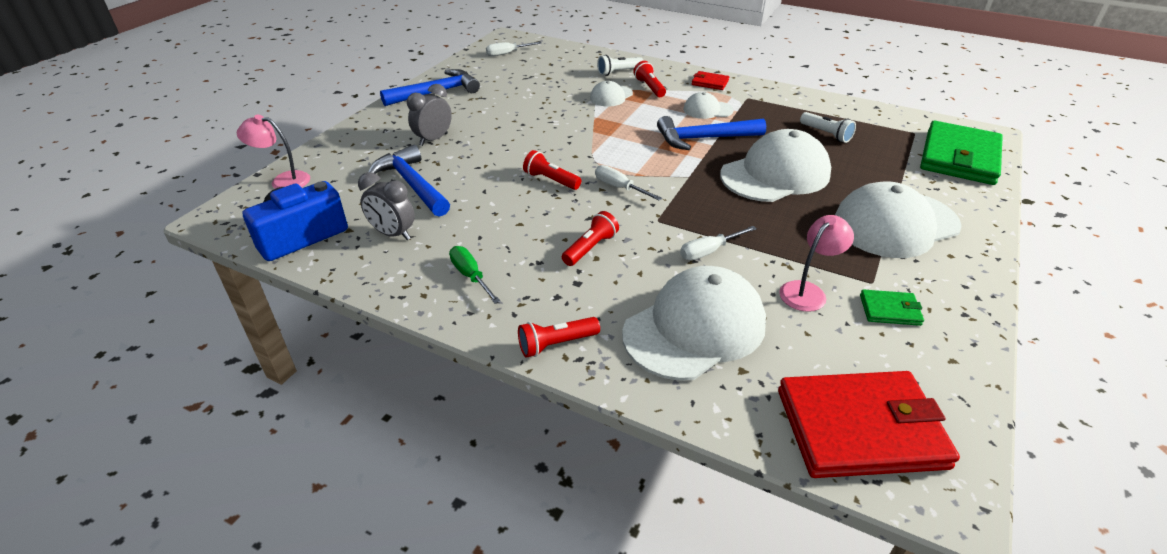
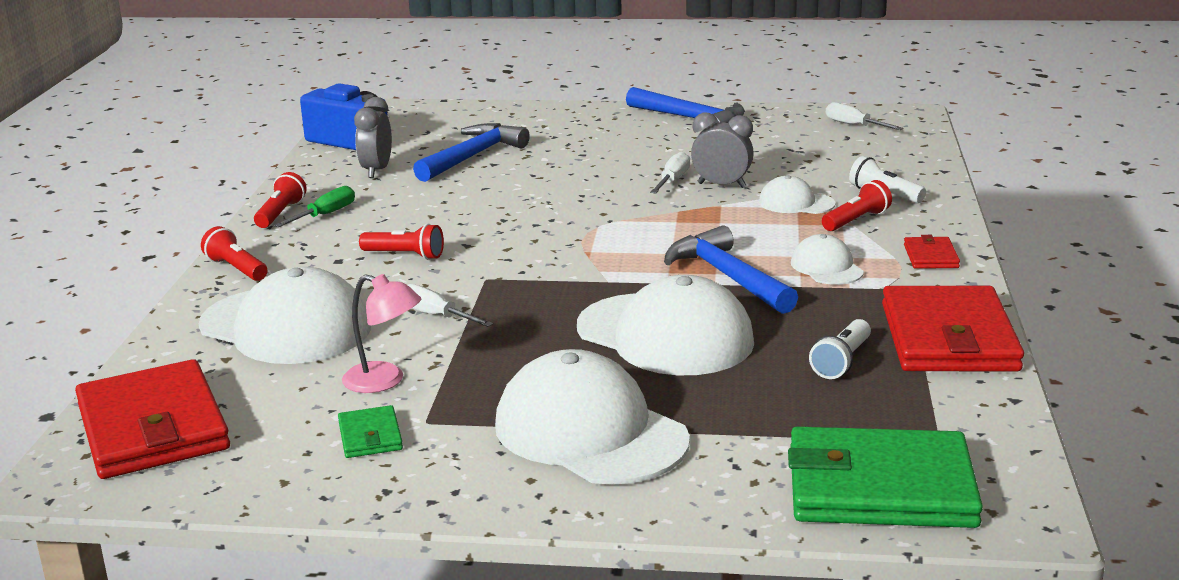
camera: 70 degrees right, 15 degrees down
(283, 180) = (439, 111): pink lamp -> none
(433, 139) = (575, 143): grey clock -> grey clock (721, 185)
(551, 180) = (533, 212): red flashlight -> red flashlight (280, 213)
(619, 187) = (545, 248): white screwdriver -> white screwdriver (672, 180)
(807, 103) = (948, 337): none -> red wallet

